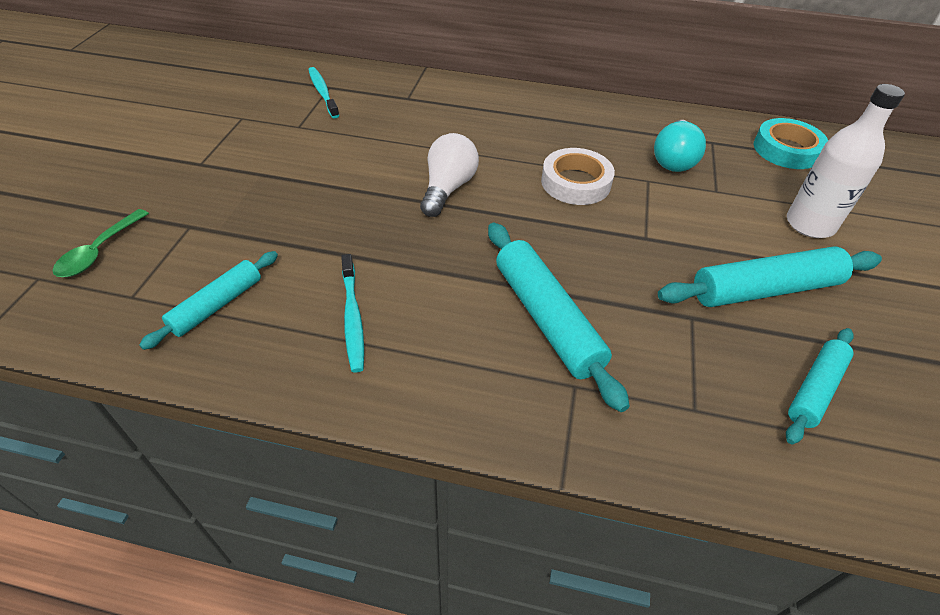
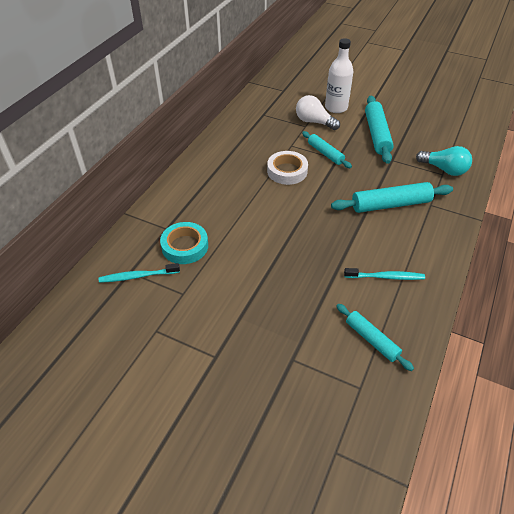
camera: 75 degrees left, 0 degrees up
(99, 252) = (312, 414): green spoon -> none
(448, 188) = (280, 223): white light bulb -> white light bulb (314, 122)
(673, 159) = (275, 132): turquoise light bulb -> turquoise light bulb (444, 169)
(786, 150) = (277, 94): turquoise tape -> turquoise tape (185, 246)
(814, 389) = (431, 140): turquoise rolling pin -> turquoise rolling pin (325, 153)

